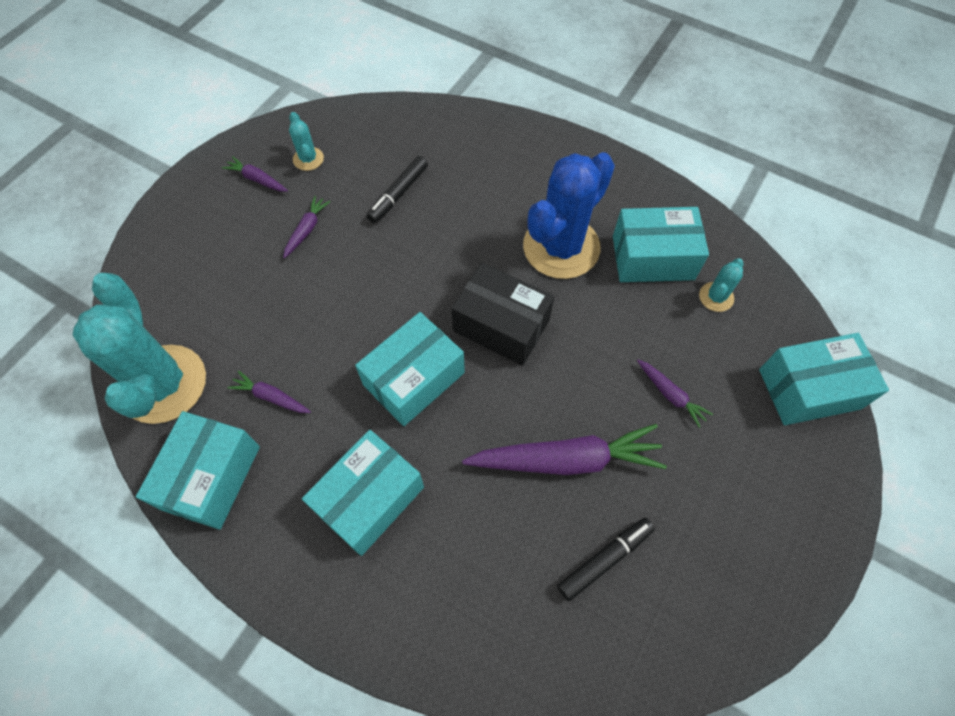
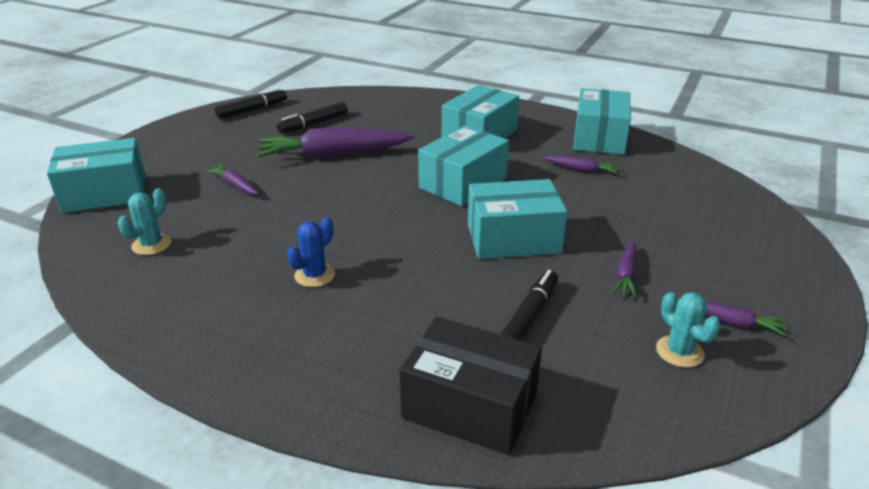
camera: 175 degrees right, 30 degrees down
(163, 384) = (677, 171): turquoise cactus -> none
(501, 325) = (385, 215): black box -> black box (469, 406)
(561, 247) = (314, 275): blue cactus -> blue cactus, size x0.43
(653, 257) = (206, 272): turquoise box -> turquoise box (513, 238)
(711, 625) = (252, 110): none -> black marker

